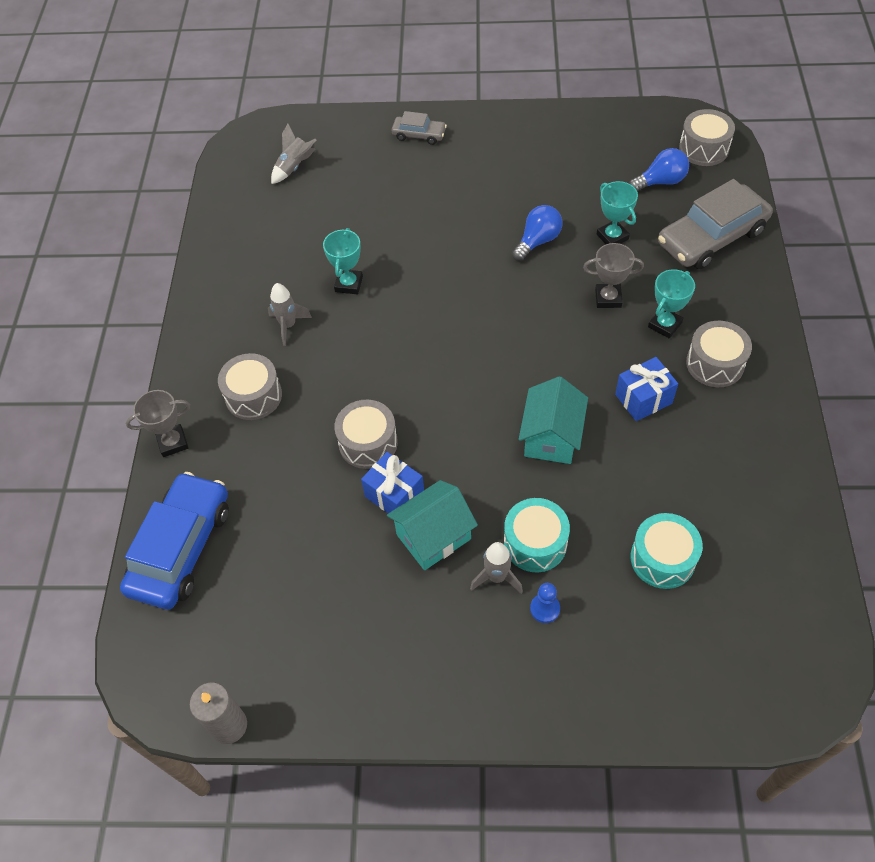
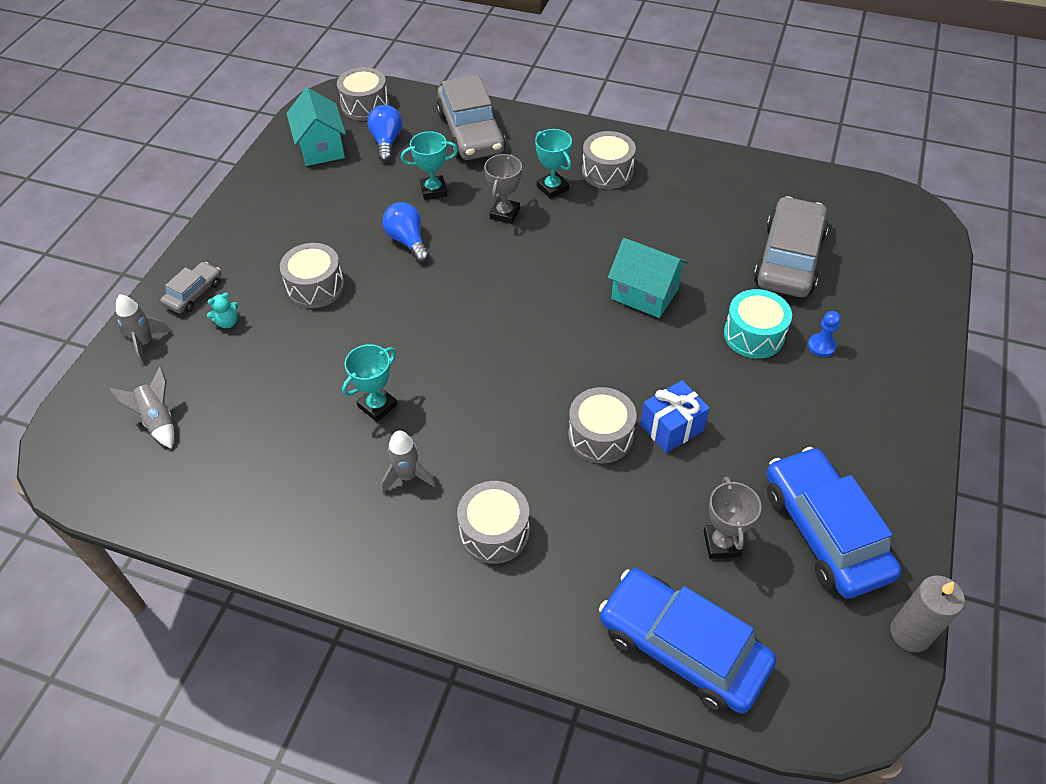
camera: 75 degrees left, 5 degrees down
(173, 442) = (529, 633): grey trophy -> grey trophy (722, 543)
(317, 640) = (824, 531): none -> blue car
(349, 284) = (377, 406): turquoise trophy -> turquoise trophy turned 75 degrees counterclockwise
(398, 165) = (228, 322): none -> turquoise teddy bear
(433, 536) = (728, 407): turquoise house -> turquoise house (321, 148)
(457, 201) = (315, 287): none -> grey drum
(497, 577) = (783, 371): grey rocket -> grey rocket (145, 343)
(643, 399) = (626, 224): blue gift -> none
(662, 558) = (788, 259): turquoise drum -> grey car

